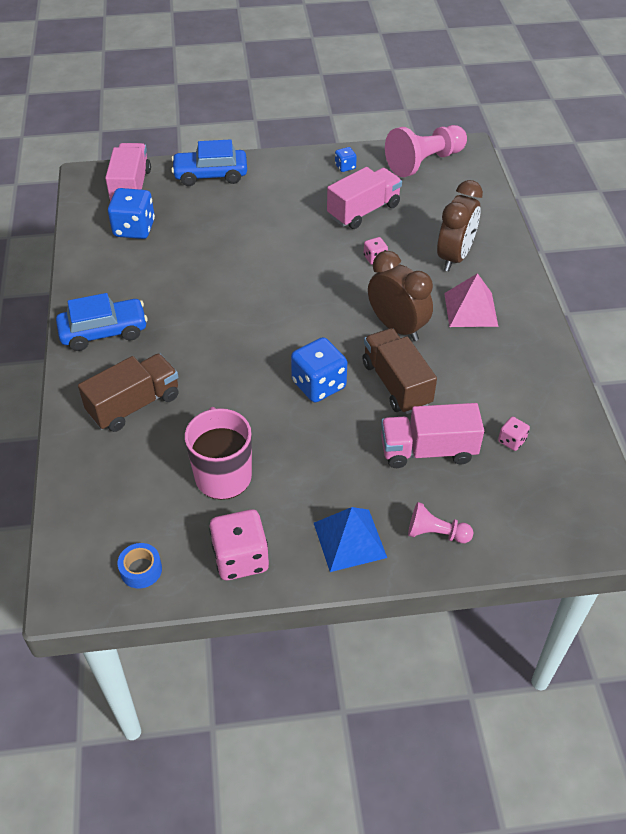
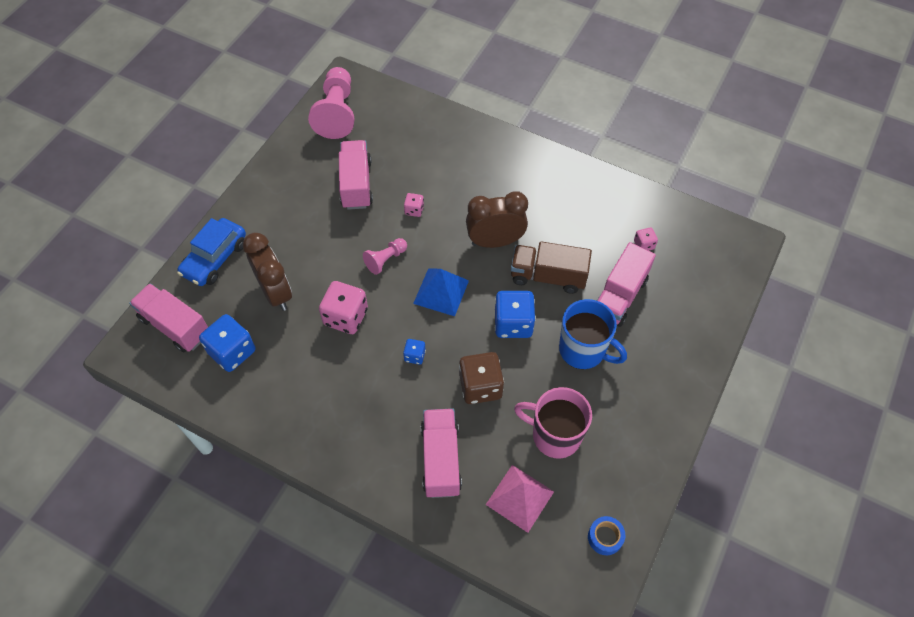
camera: 55 degrees left, 10 degrees up
(104, 332) = (341, 440): blue car -> none
(134, 405) = (441, 459): brown truck -> pink truck
(230, 395) = (480, 386): none -> brown dice
(240, 558) = (636, 465): pink dice -> pink dice (345, 317)
(337, 452) = (583, 350): none -> blue mug
(345, 167) = (294, 163): blue dice -> blue dice (414, 356)
(349, 540) = (662, 389): blue pyramid -> blue pyramid (441, 292)
(436, 533) = (689, 336): pink pawn -> pink pawn (385, 260)
(454, 257) = (454, 163): brown clock -> brown clock (276, 292)
(471, 309) = (512, 188): pink pyramid -> pink pyramid (519, 498)

